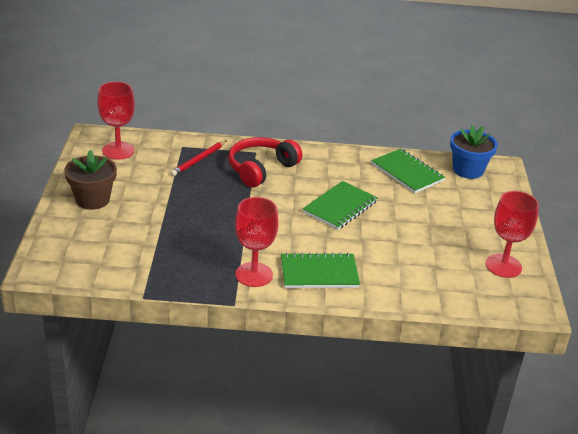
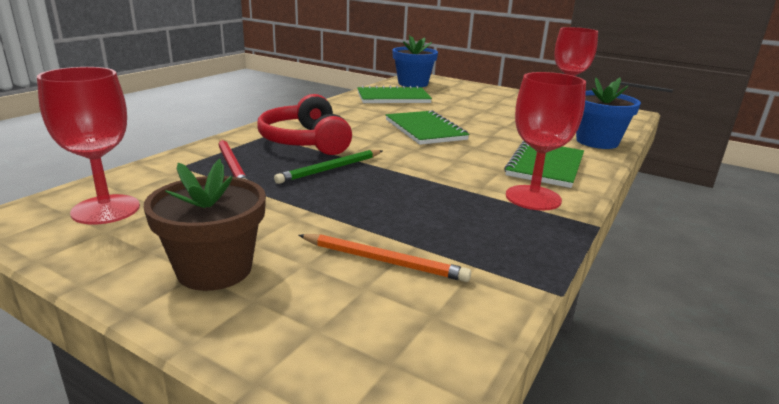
camera: 60 degrees left, 10 degrees down
(133, 240) = (383, 261): none -> orange pencil
(226, 192) = (331, 169): none -> green pencil
(409, 293) = (597, 142): none -> blue flower pot

